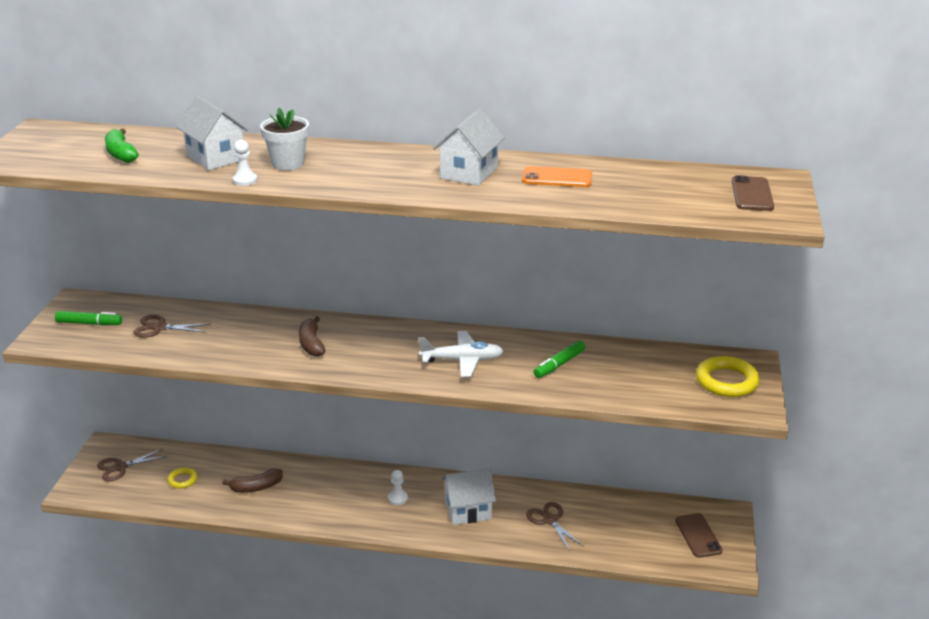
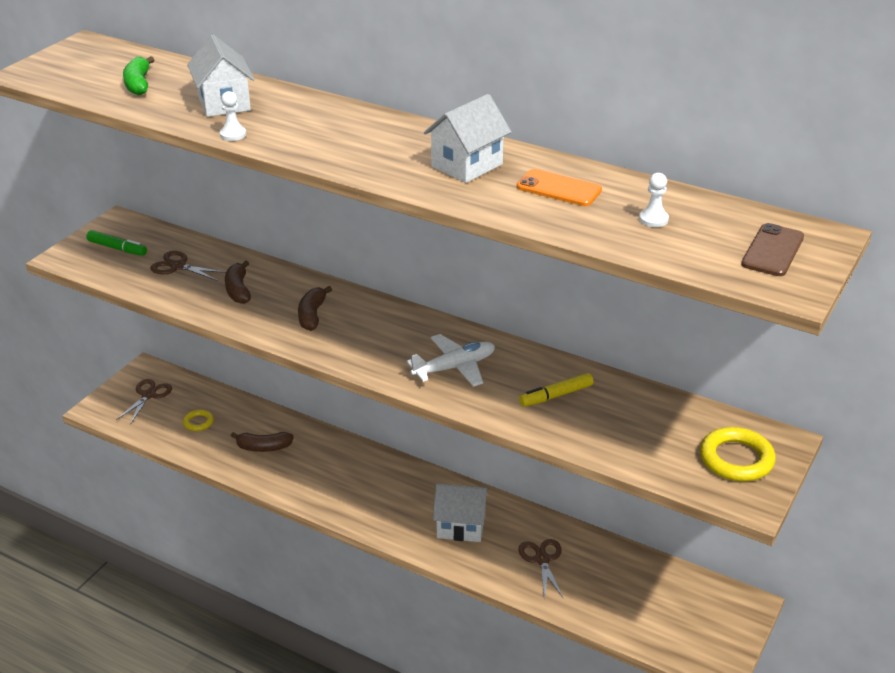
camera: 20 degrees right, 5 degrees up
(120, 467) = (148, 395): brown scissors -> brown scissors turned 120 degrees clockwise
(230, 336) = (238, 290): none -> brown banana
(288, 164) = (288, 122): white flower pot -> none
(398, 498) = (395, 494): white pawn -> white pawn (653, 219)
(462, 360) = (455, 367): white plane -> white plane turned 45 degrees counterclockwise
(559, 364) = (556, 395): green marker -> yellow marker
(698, 535) = (699, 621): brown phone -> none

